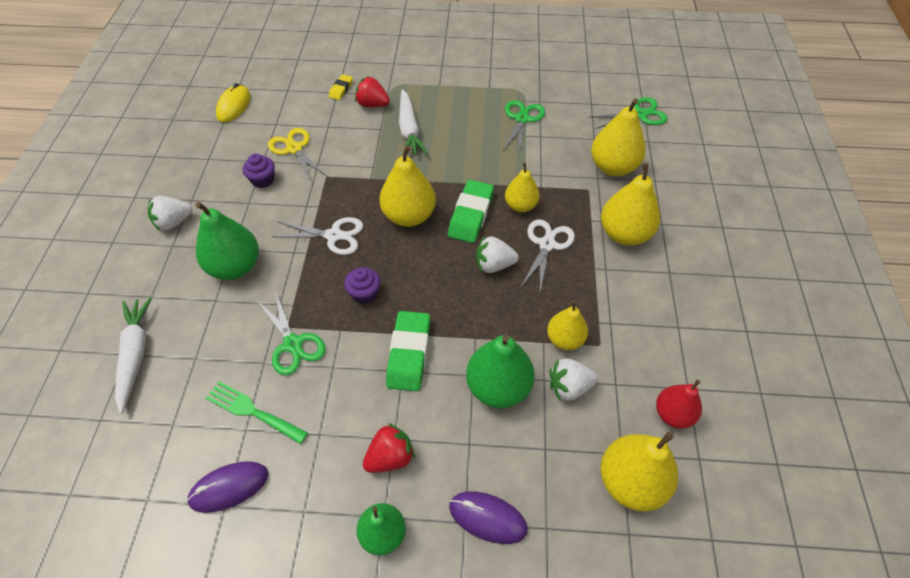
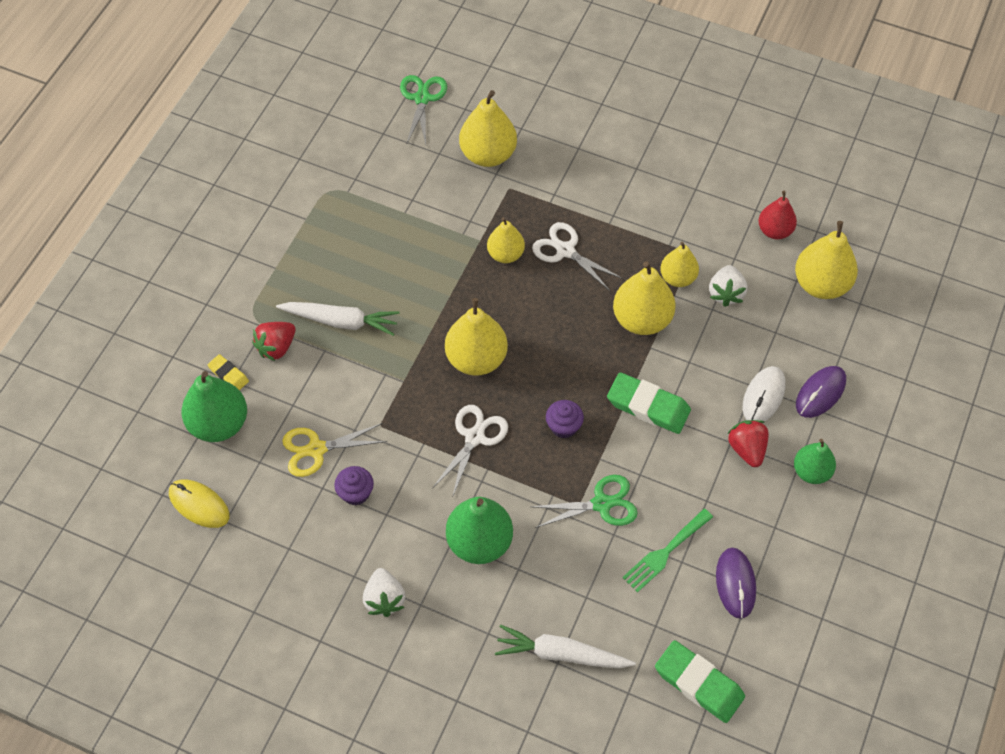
camera: 70 degrees left, 5 degrees up
(460, 457) = (763, 396): none -> white mouse
(471, 215) = (499, 302): green eraser -> green eraser (699, 683)
(494, 265) = (572, 304): white strawberry -> none
(498, 387) = (708, 346): green pear -> green pear (219, 424)
(522, 119) = (377, 206): green scissors -> none
(624, 234) = (578, 183): yellow pear -> yellow pear (642, 319)

